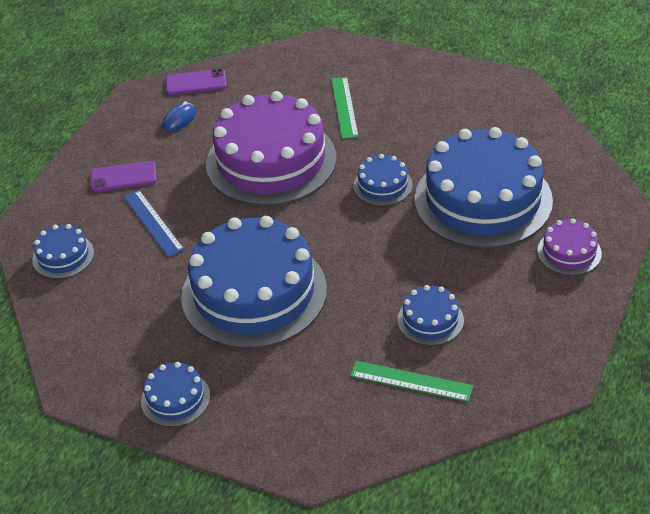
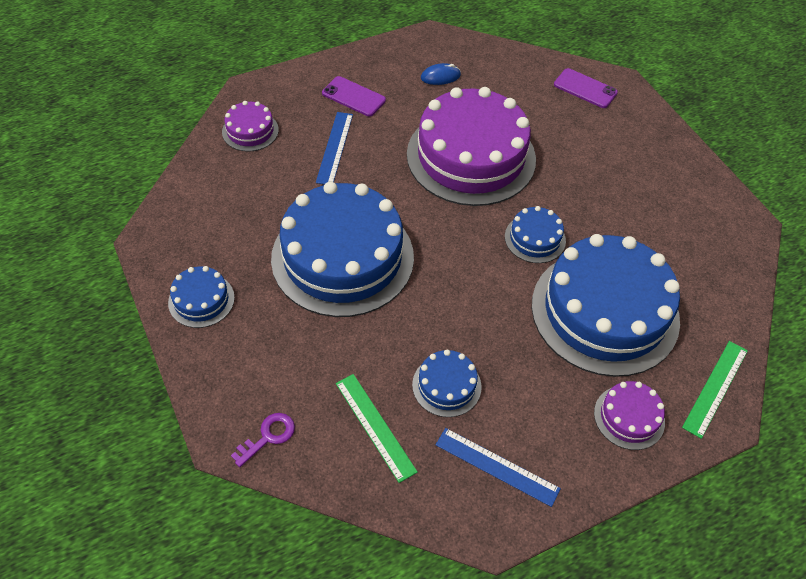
camera: 35 degrees right, 10 degrees up
(63, 256) = (250, 131): blue cake -> purple cake
(196, 83) = (484, 54): purple phone -> purple phone (585, 89)
(342, 445) = (268, 436): none -> purple key
(344, 107) = (576, 149): green ruler -> green ruler (715, 388)
(520, 343) = (497, 466): none -> blue ruler

